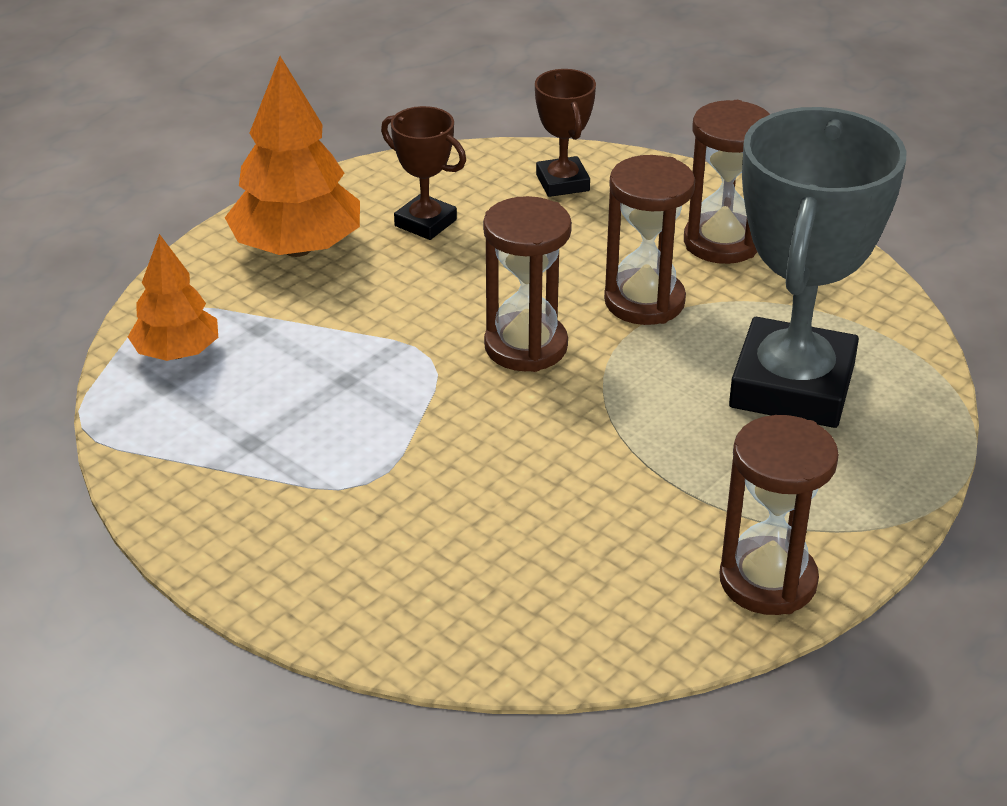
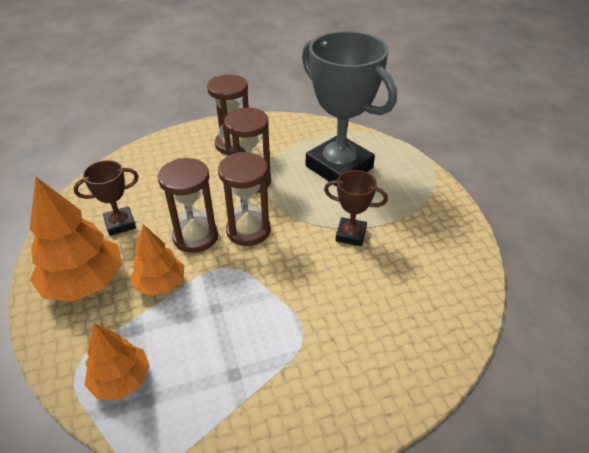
camera: 60 degrees left, 5 degrees up
(348, 312) = (161, 284): none -> orange tree
(562, 183) = (142, 168): brown trophy -> brown trophy (351, 234)
(768, 581) = (451, 225): brown hourglass -> brown hourglass (195, 237)

